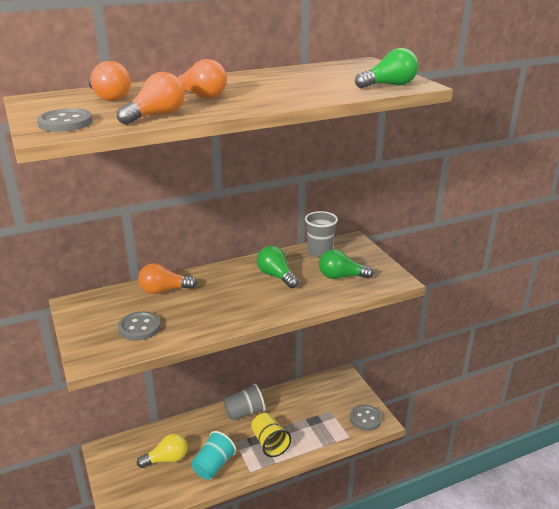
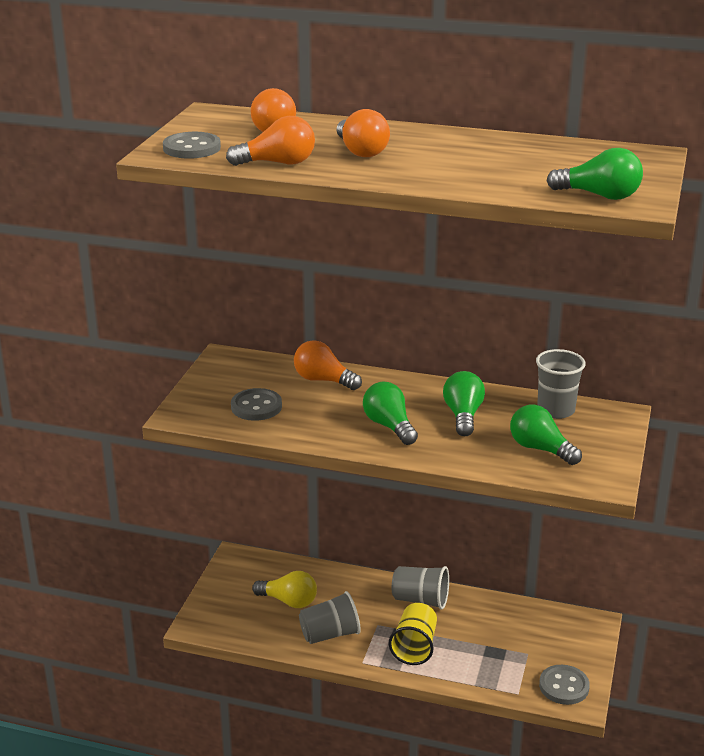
camera: 40 degrees right, 0 degrees up
(213, 465) = (330, 634): turquoise cup -> grey cup
(242, 301) = (389, 426): none -> green light bulb

